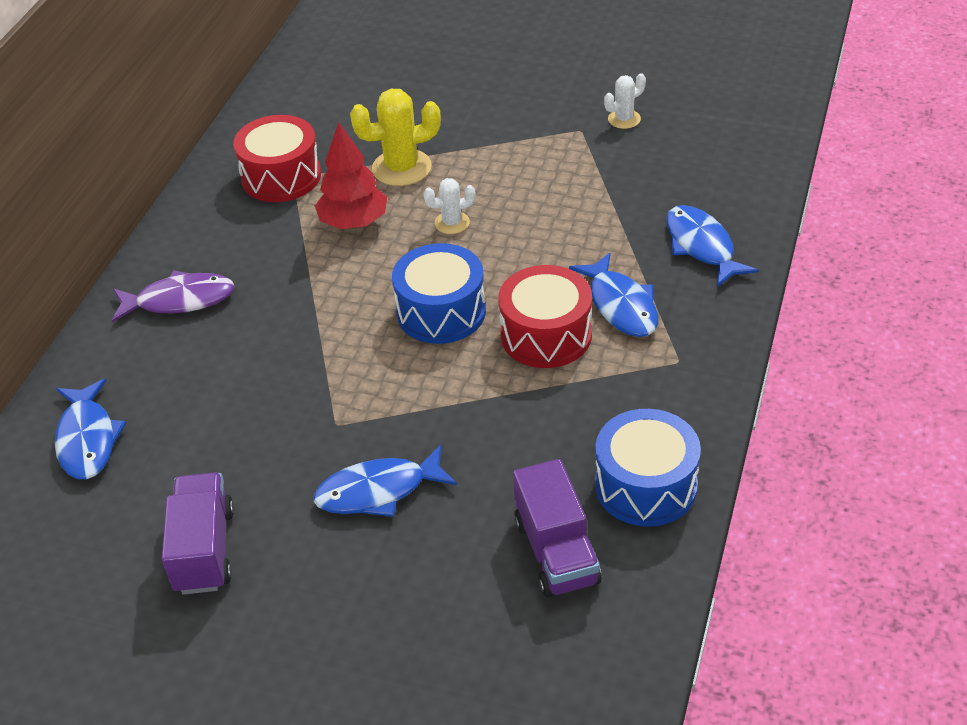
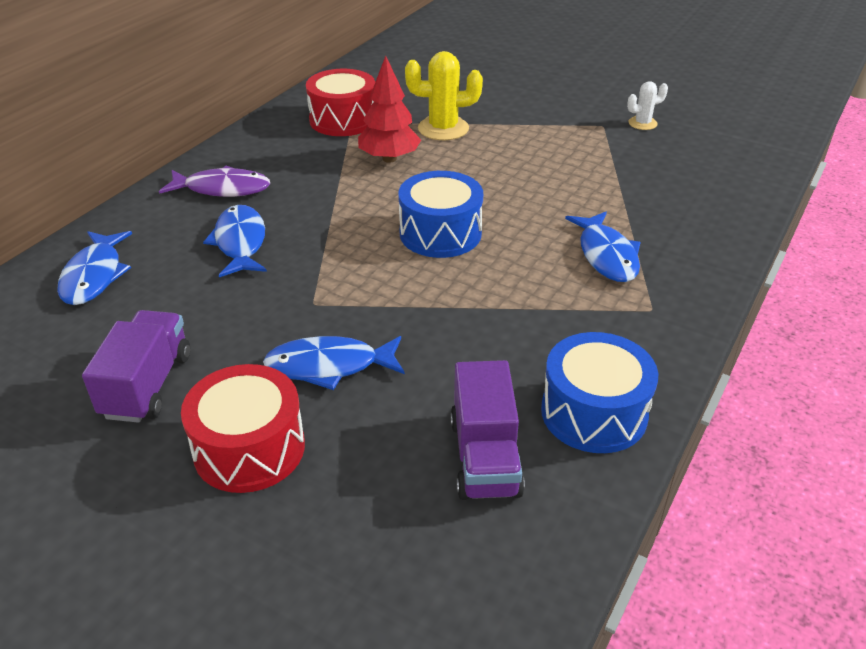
camera: 10 degrees right, 5 degrees down
(452, 223) = (472, 171): white cactus -> none
(546, 335) = (530, 267): red drum -> red drum (249, 448)
(701, 246) = (693, 222): blue fish -> blue fish (240, 242)

